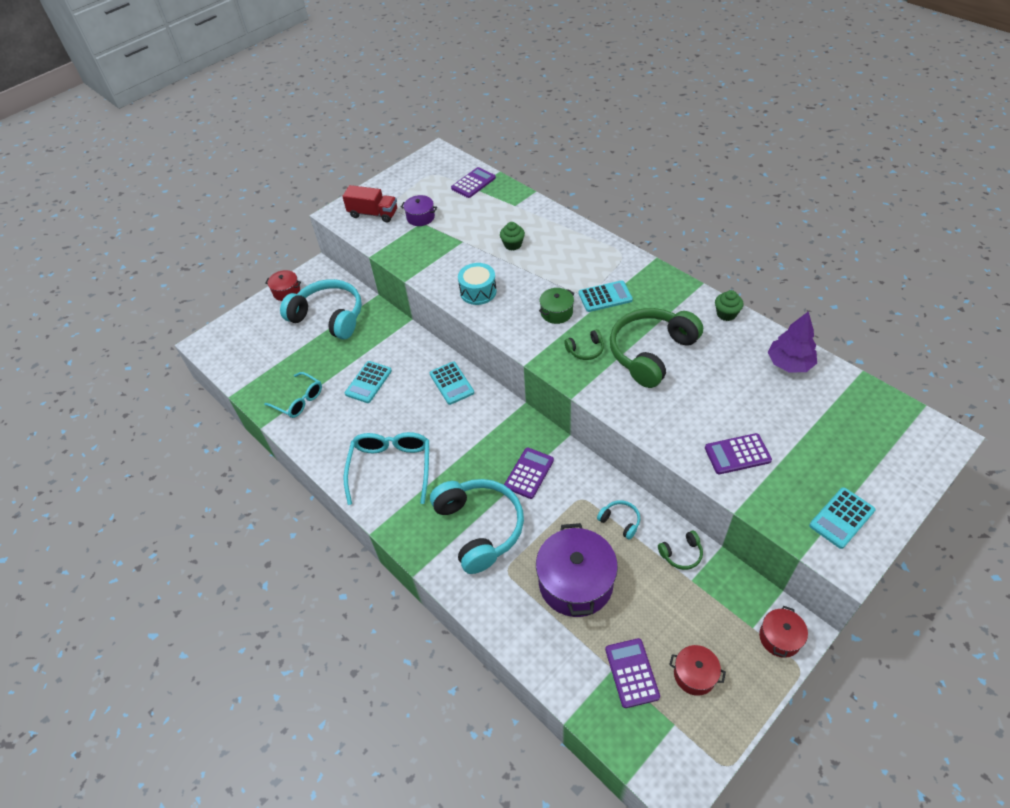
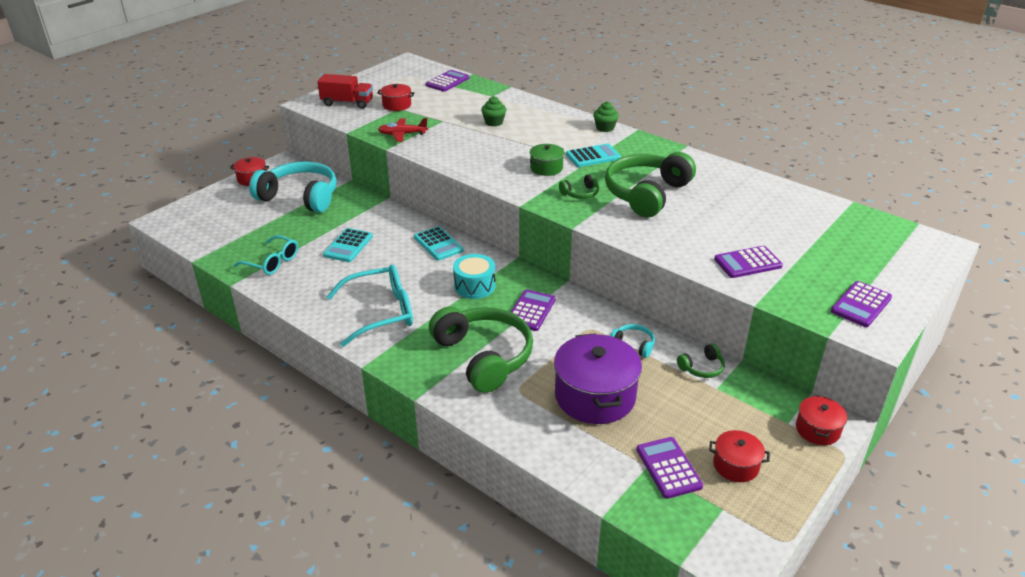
camera: 10 degrees left, 15 degrees down
(391, 468) = (380, 312): turquoise glasses -> turquoise glasses turned 75 degrees clockwise
(420, 217) = (397, 105): purple pot -> red pot
(422, 260) = (402, 134): none -> red plane
(478, 291) = (464, 155): turquoise drum -> turquoise drum (474, 286)
(480, 527) = (484, 356): turquoise headphones -> green headphones
(726, 314) = (714, 166): green cupcake -> green cupcake (605, 128)
(789, 363) = (782, 198): purple tree -> none
(841, 518) = (861, 305): turquoise calculator -> purple calculator

